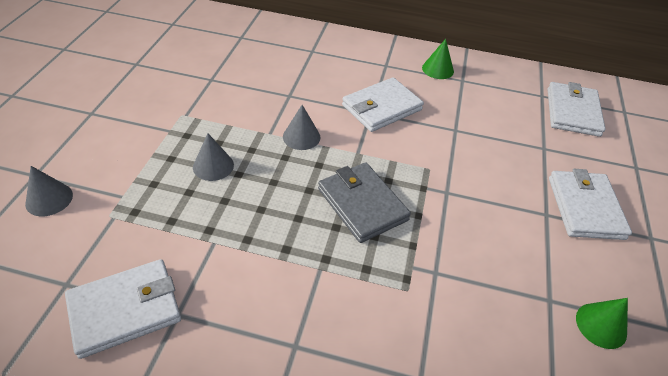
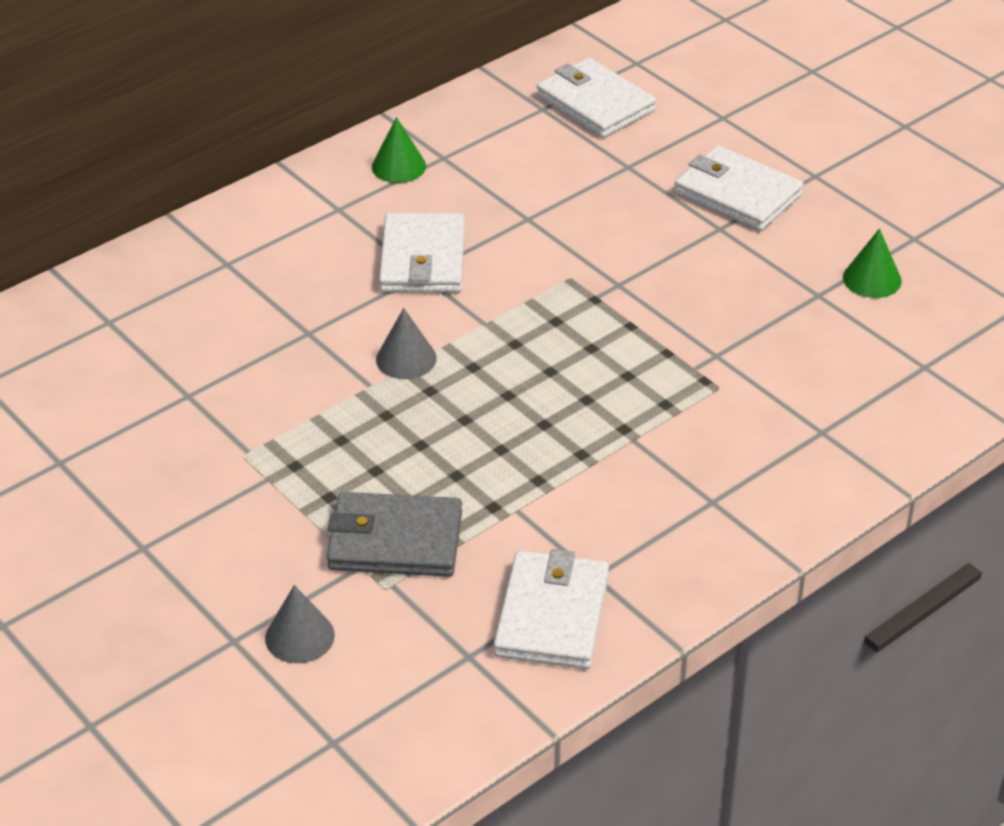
camera: 50 degrees left, 5 degrees down
(213, 166) = (383, 462): grey cone -> none
(362, 204) = (572, 361): grey wallet -> grey wallet (395, 540)

